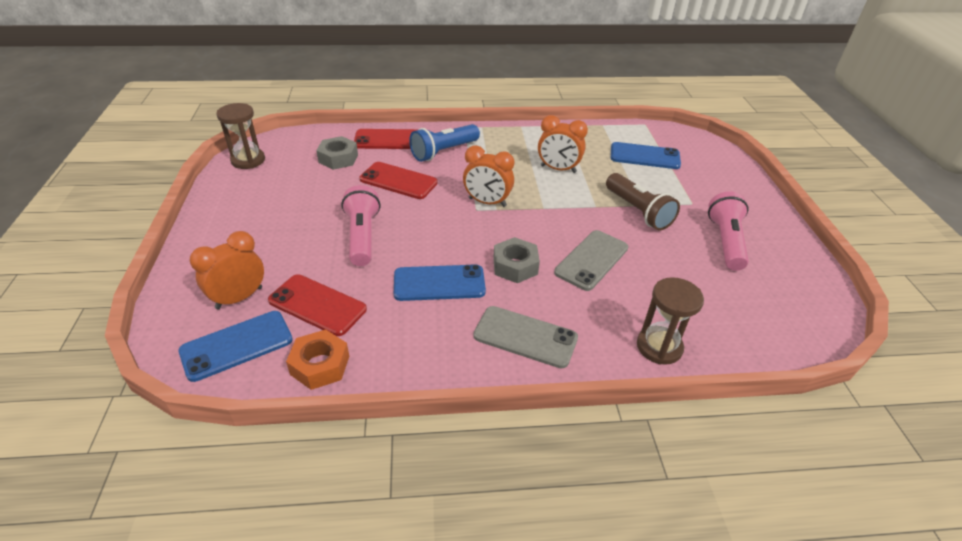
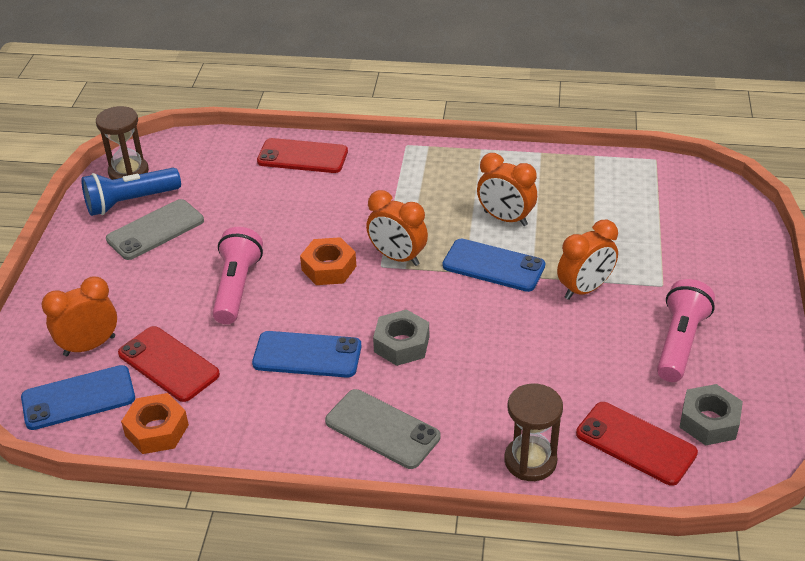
camera: 15 degrees right, 0 degrees up
(338, 158) = (234, 179): grey nut -> grey nut (709, 421)
(398, 181) = (298, 217): red phone -> red phone (636, 443)
(435, 215) = (329, 268): none -> orange nut
(443, 152) = (366, 180): blue flashlight -> blue flashlight (130, 202)
(591, 260) = (496, 347): grey phone -> grey phone (155, 230)
(638, 211) = (584, 289): brown flashlight -> orange clock
(644, 156) = (631, 210): blue phone -> blue phone (493, 266)

